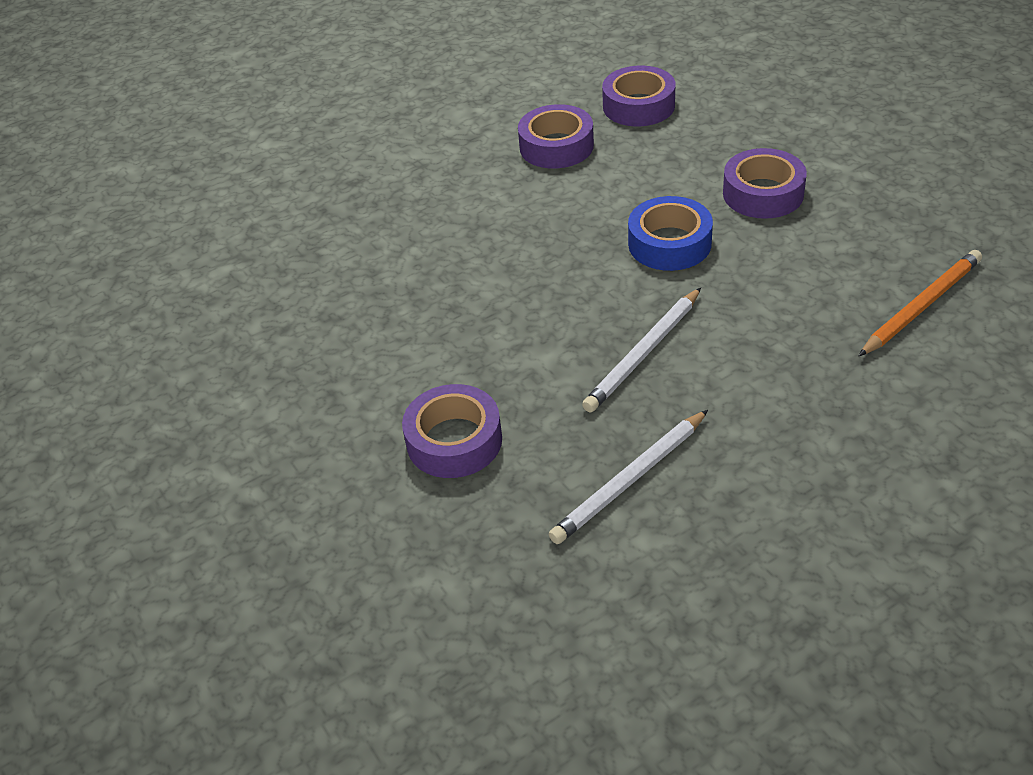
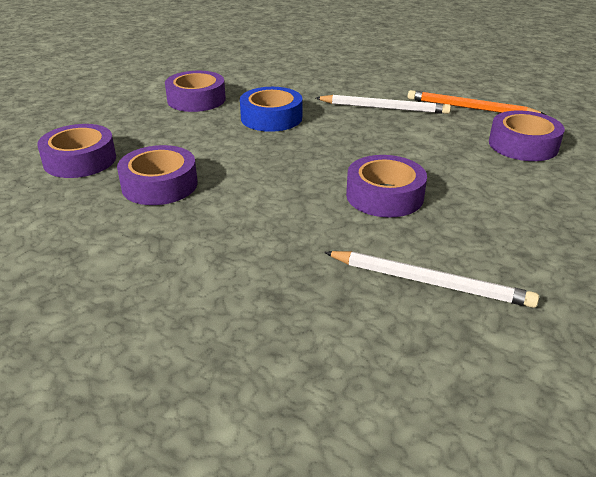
camera: 120 degrees left, 10 degrees down
(434, 277) = (384, 196): none -> purple tape
(630, 480) = (479, 96): white pencil -> white pencil (429, 282)
(921, 306) = (280, 56): orange pencil -> orange pencil (470, 108)

